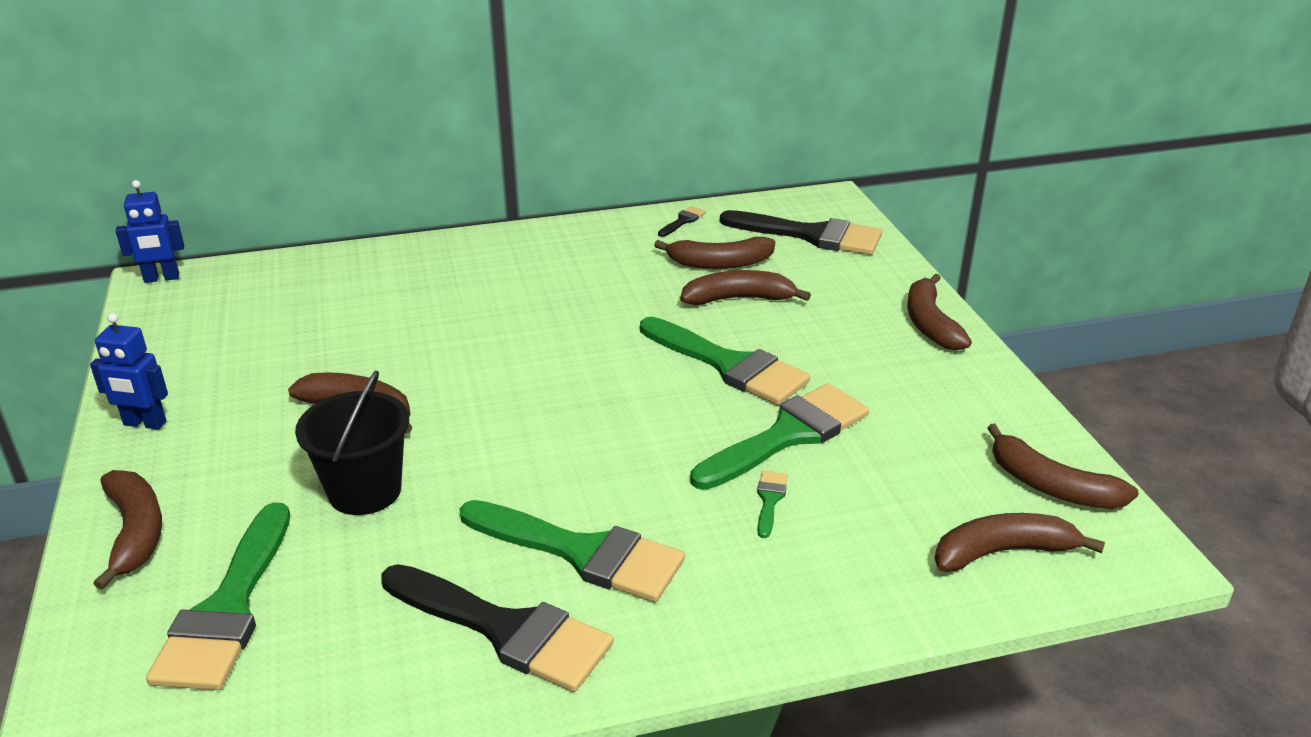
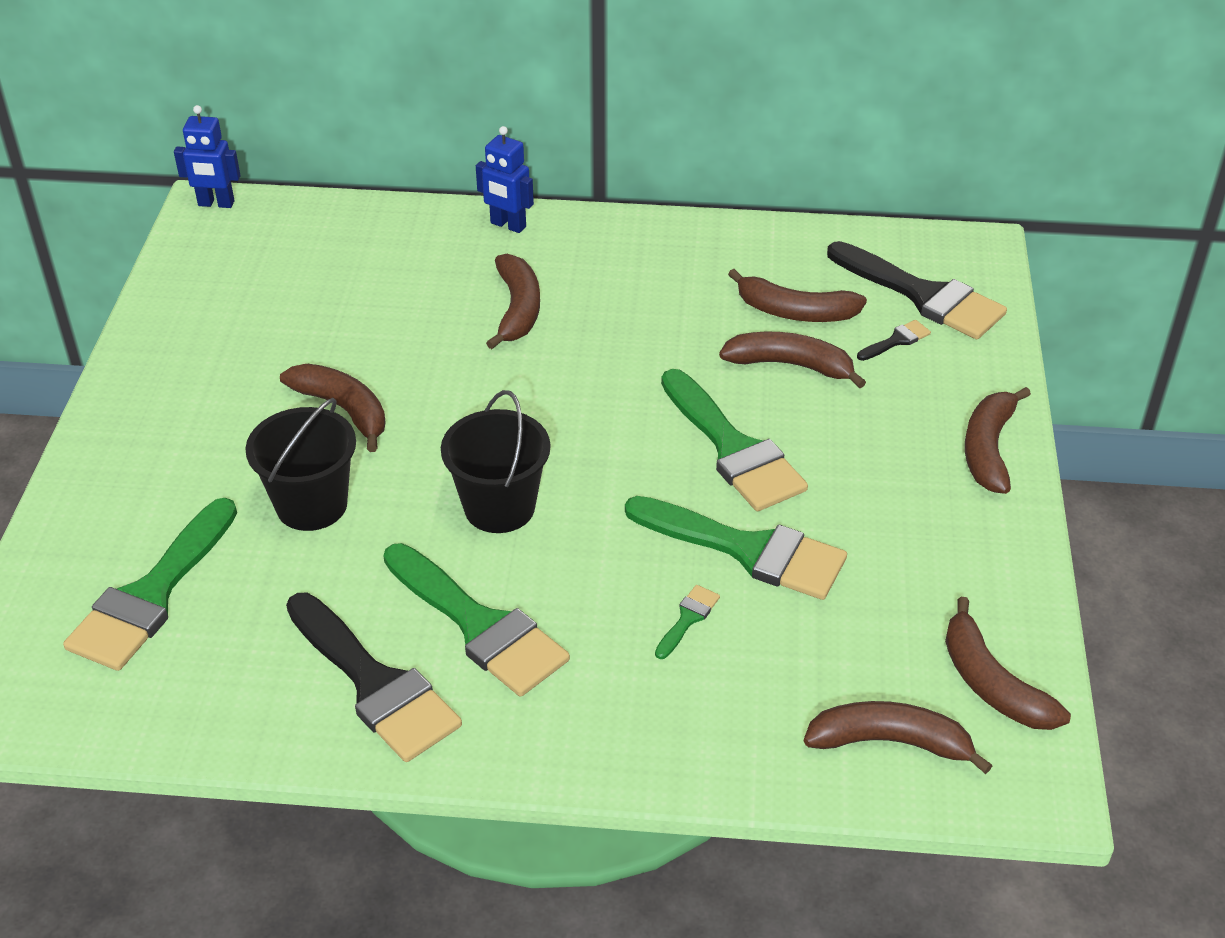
camera: 20 degrees right, 10 degrees up
(135, 532) = (101, 495): brown banana -> brown banana (517, 309)
(144, 424) = (145, 378): blue robot -> blue robot (508, 225)
(549, 452) = (499, 507): none -> black bucket
(683, 221) = (785, 243): black brush -> black brush (896, 340)
(788, 435) = (748, 550): green brush -> green brush turned 45 degrees clockwise

